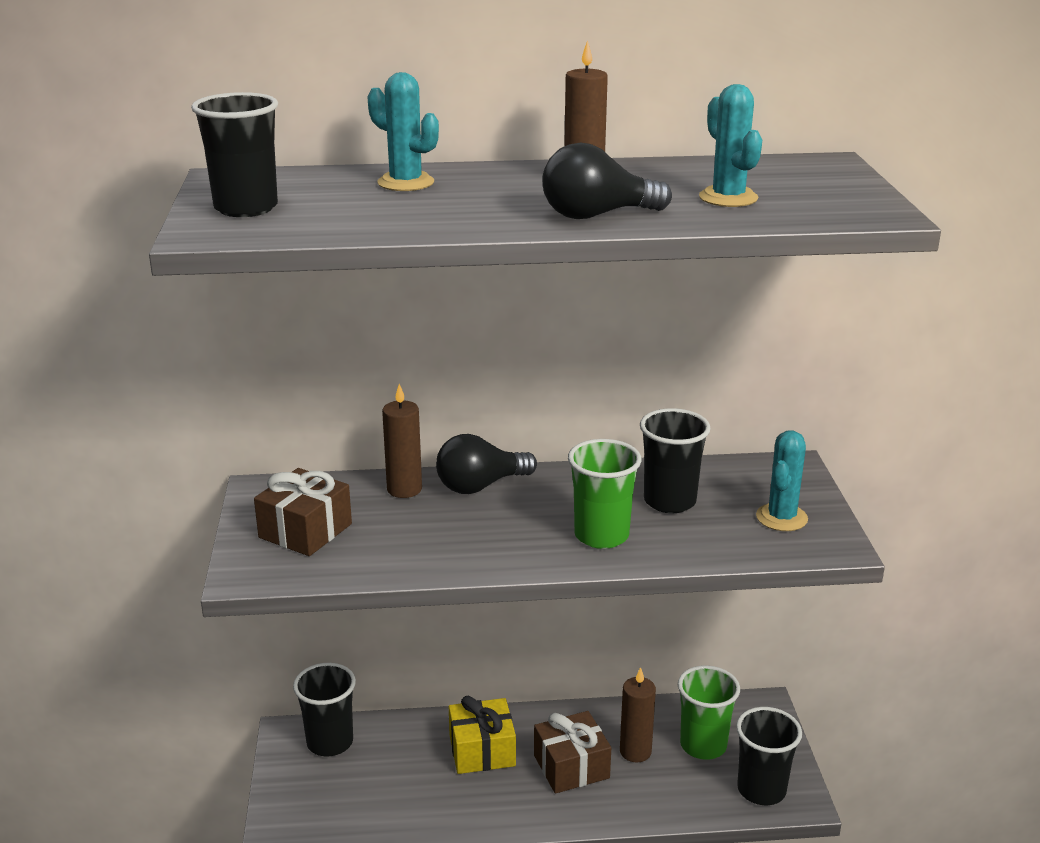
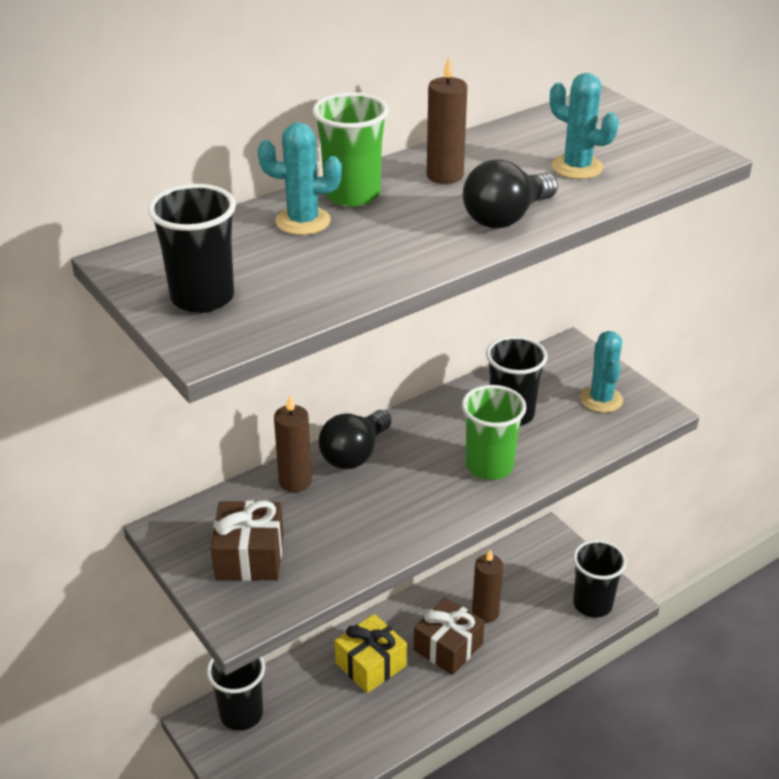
camera: 30 degrees left, 10 degrees up
(703, 745) = (529, 586): green cup -> green cup (352, 195)

